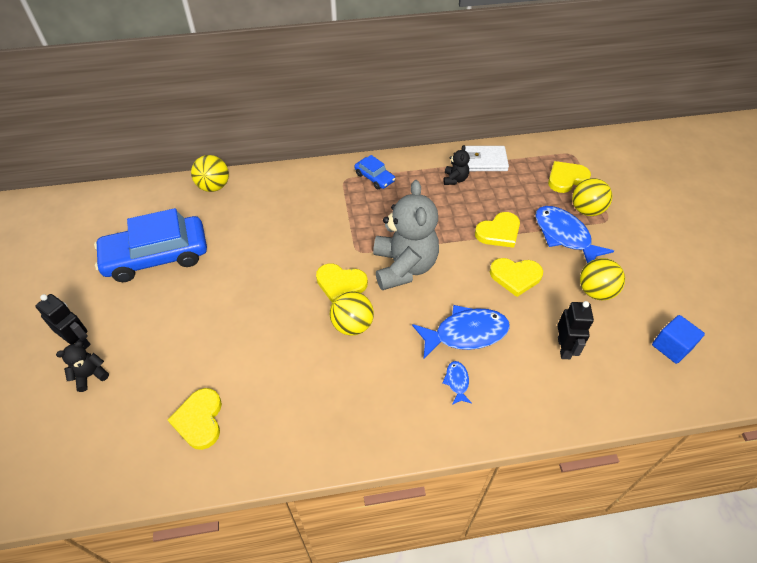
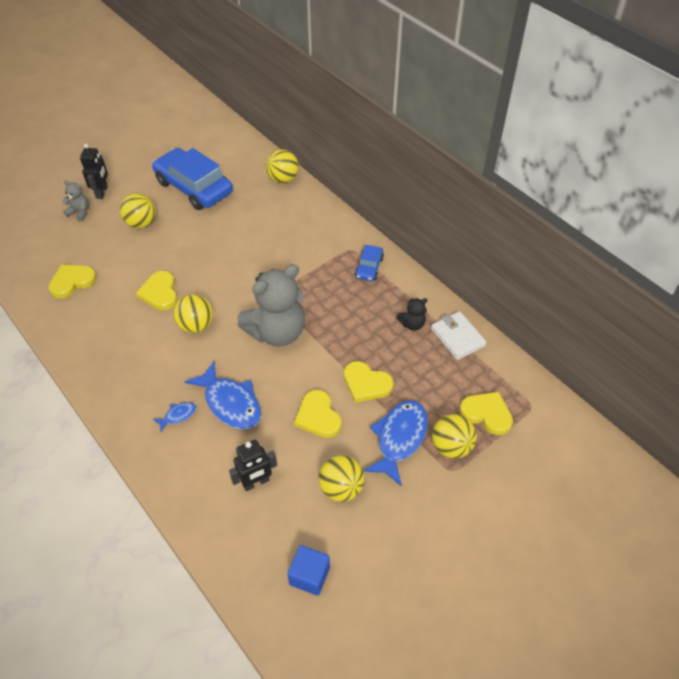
camera: 60 degrees right, 0 degrees up
(90, 375) = (79, 212): black teddy bear -> grey teddy bear
(167, 321) = (141, 223): none -> yellow ball
(340, 284) = (233, 300): yellow heart -> yellow heart (160, 293)

